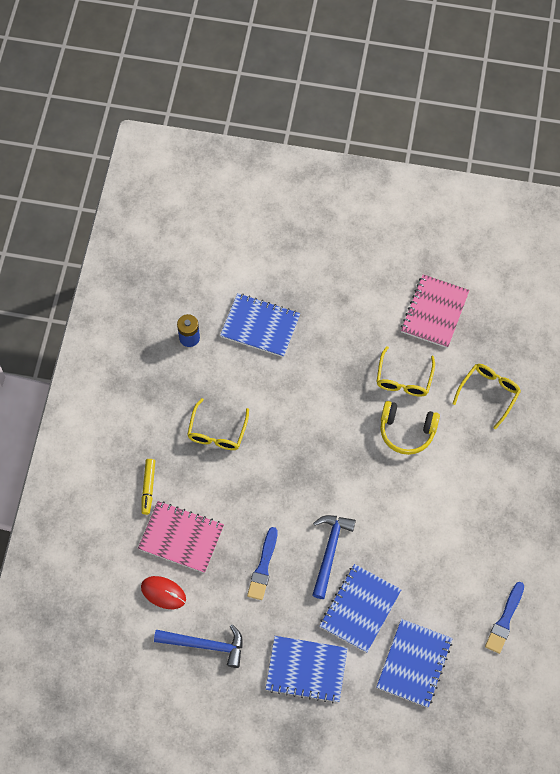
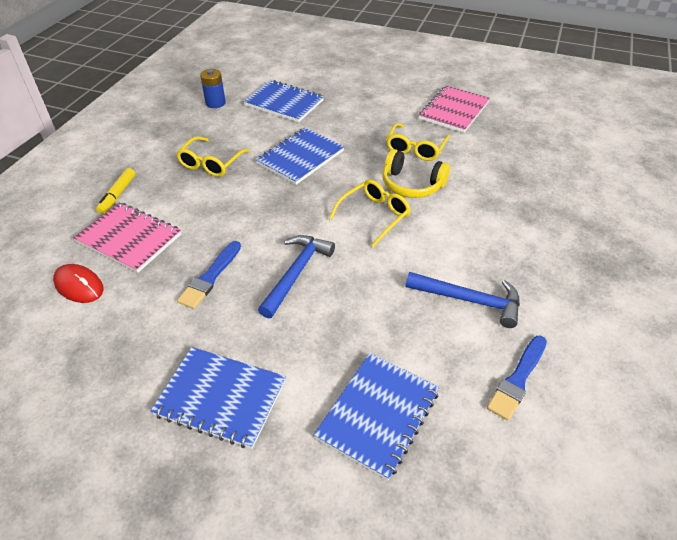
camera: 10 degrees right, 20 degrees down
(205, 645) = (99, 347): blue hammer -> blue hammer (469, 300)
(360, 609) = (317, 337): blue notebook -> blue notebook (300, 157)
(489, 393) = (505, 167): yellow glasses -> yellow glasses (374, 215)

